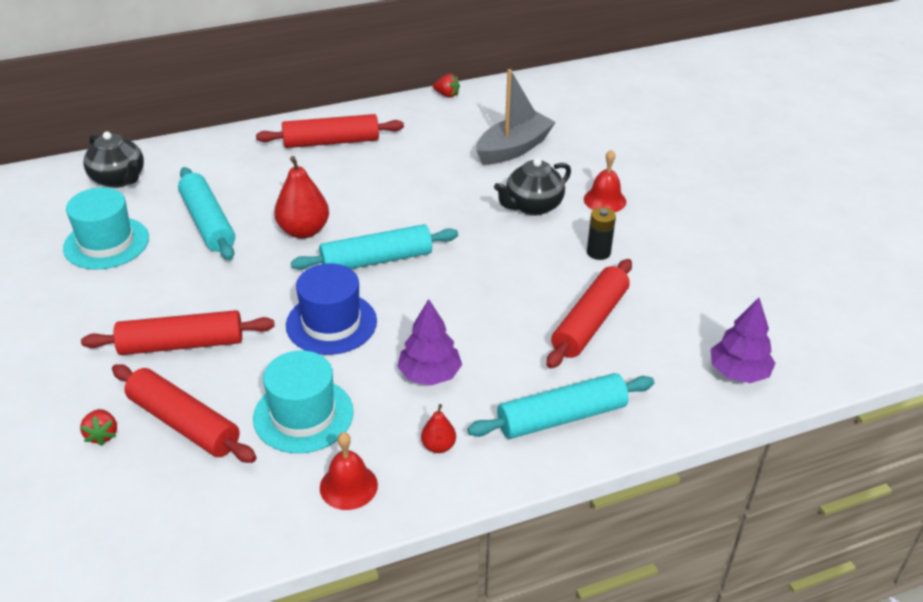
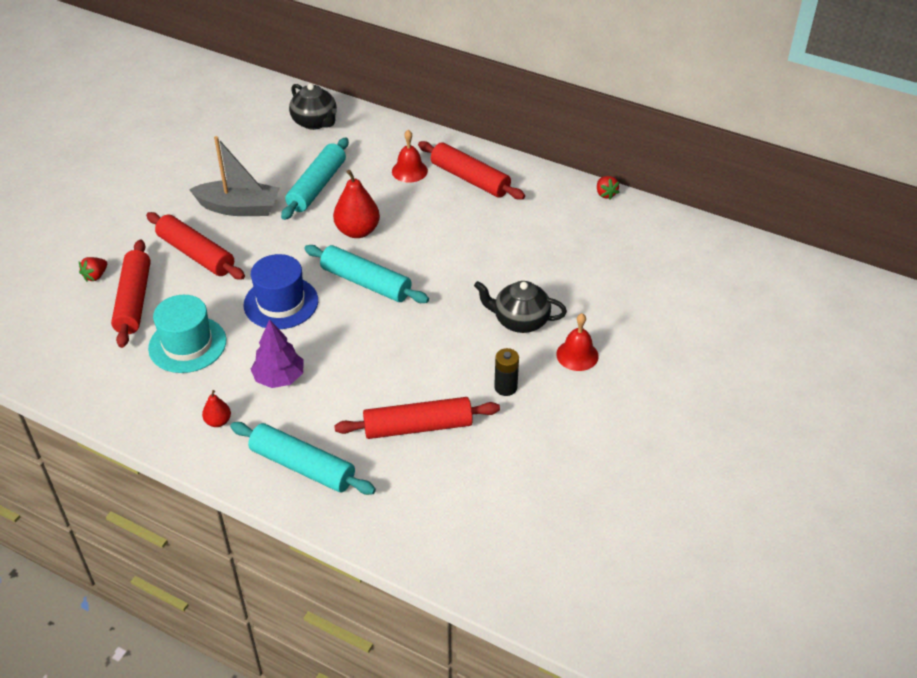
camera: 50 degrees right, 5 degrees up
(106, 243) = (251, 162): turquoise hat -> none
(119, 179) = (315, 122): black teapot -> black teapot turned 45 degrees counterclockwise
(348, 486) = (148, 402): red bell -> red bell (409, 171)
(513, 149) = (581, 269): grey boat -> grey boat (239, 208)
(738, 372) = (449, 540): purple tree -> none

